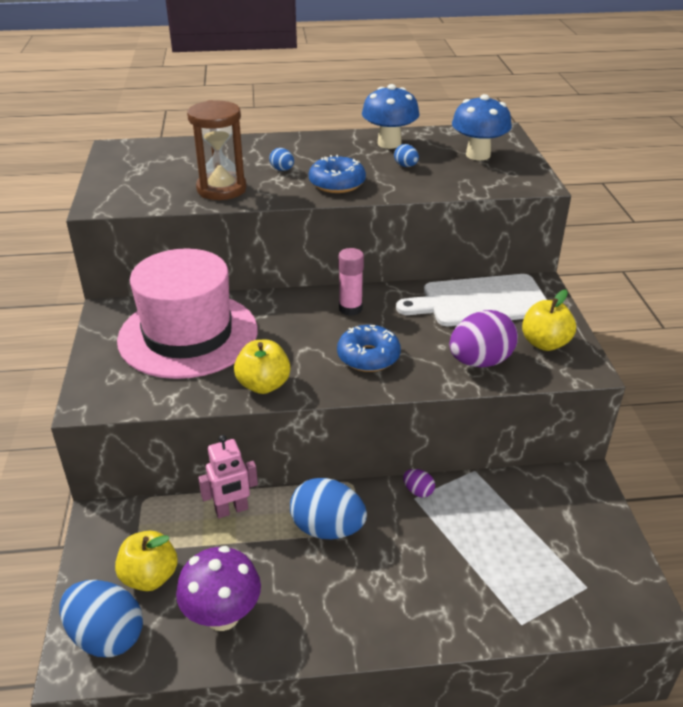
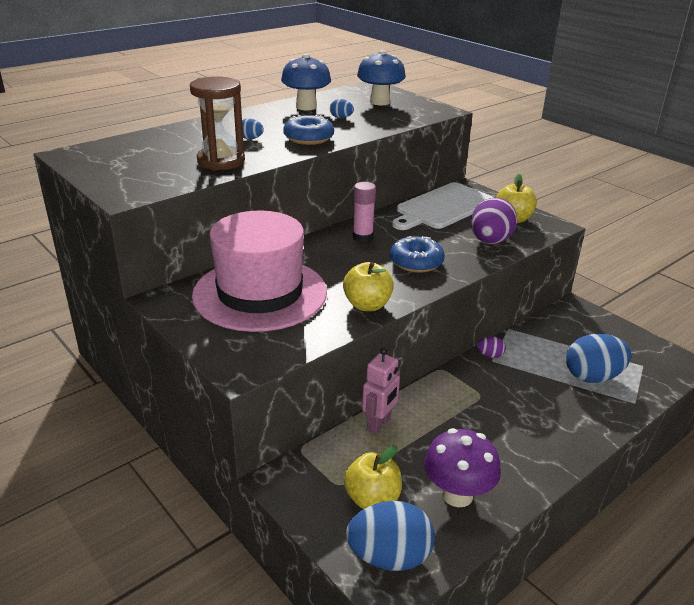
camera: 35 degrees left, 5 degrees down
(327, 528) = (460, 404): blue egg -> blue egg (592, 377)

